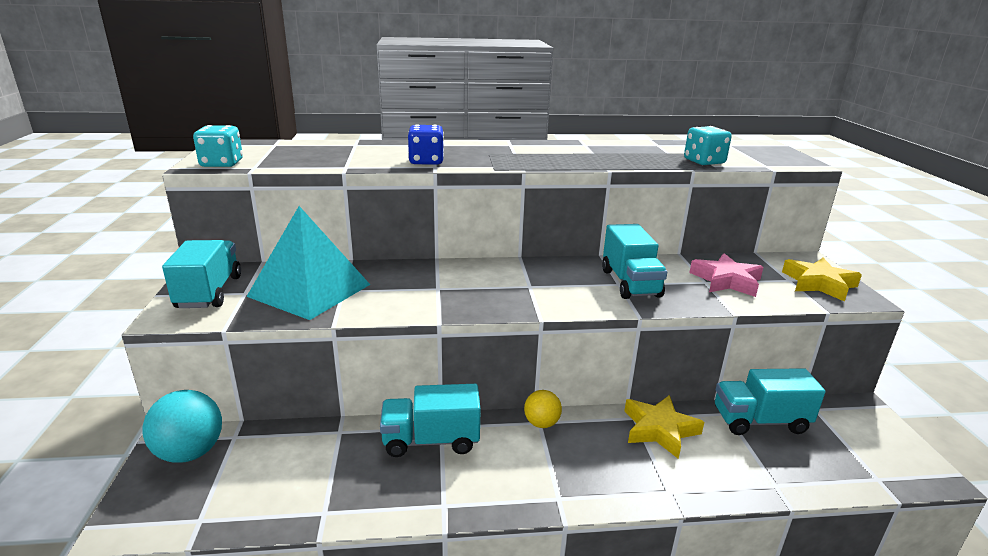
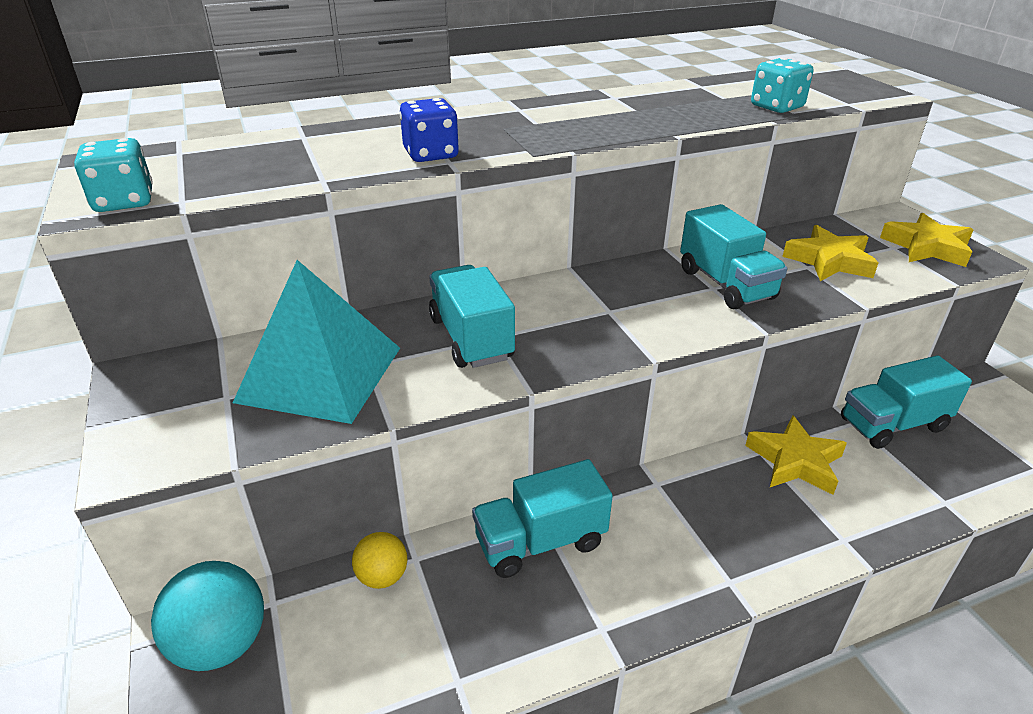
camera: 15 degrees left, 10 degrees up
(209, 292) = (170, 407): turquoise truck -> turquoise truck (471, 338)
(541, 423) = (660, 485): yellow ball -> yellow ball (382, 576)
(726, 281) = (829, 261): pink star -> yellow star

